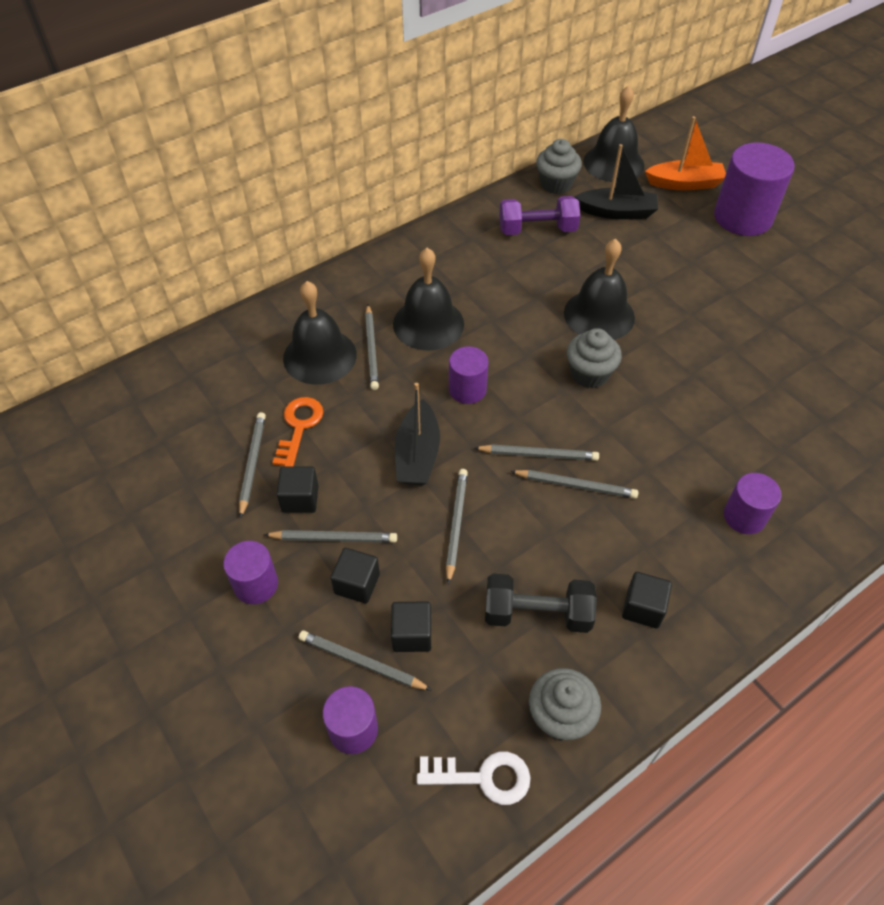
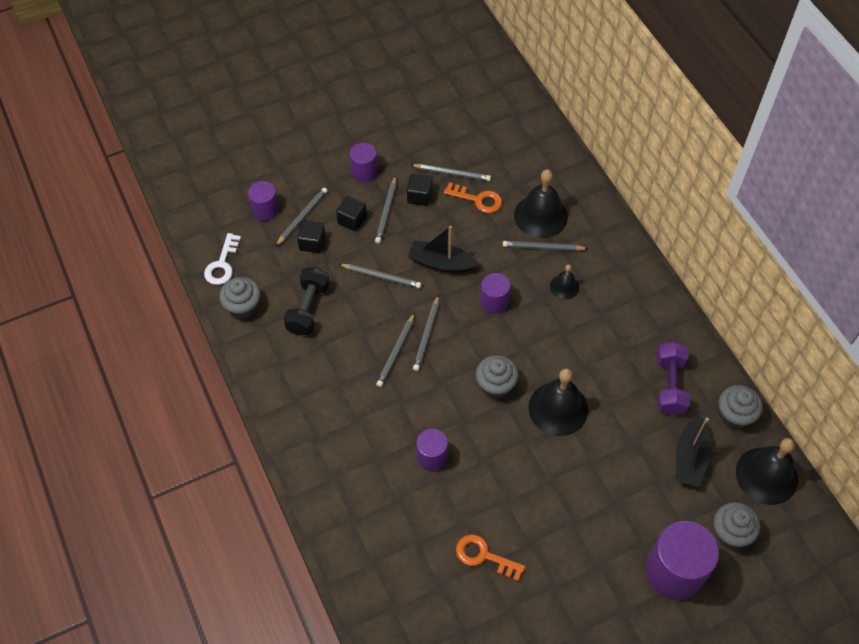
camera: 100 degrees right, 5 degrees up
(428, 323) = (564, 287): black bell -> black bell, size x0.53
(643, 608) = (296, 367): black cube -> none
(684, 183) = (730, 533): orange boat -> grey cupcake
(744, 516) = (347, 451): purple cylinder -> purple cylinder (432, 456)
(807, 360) = (484, 556): none -> orange key

